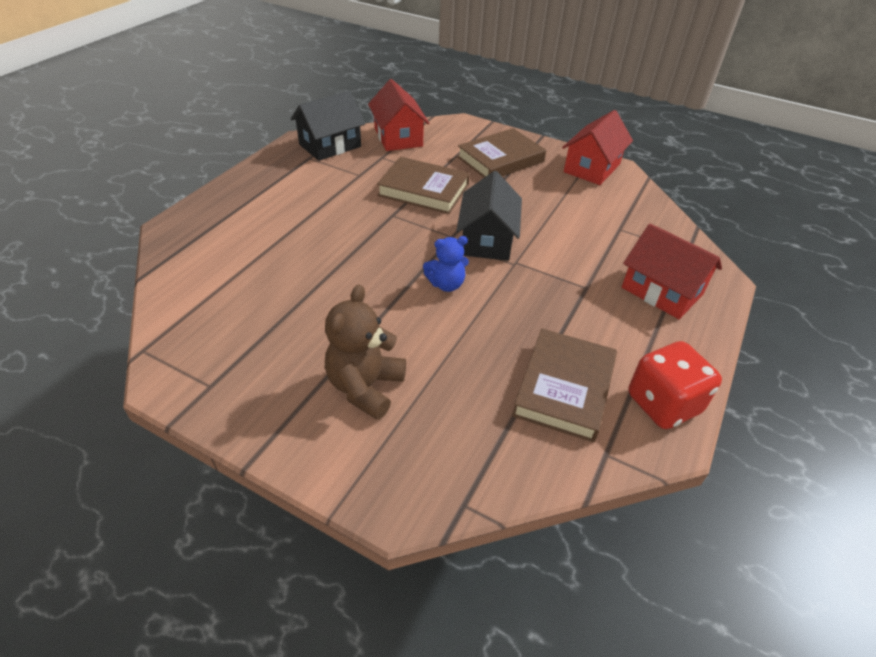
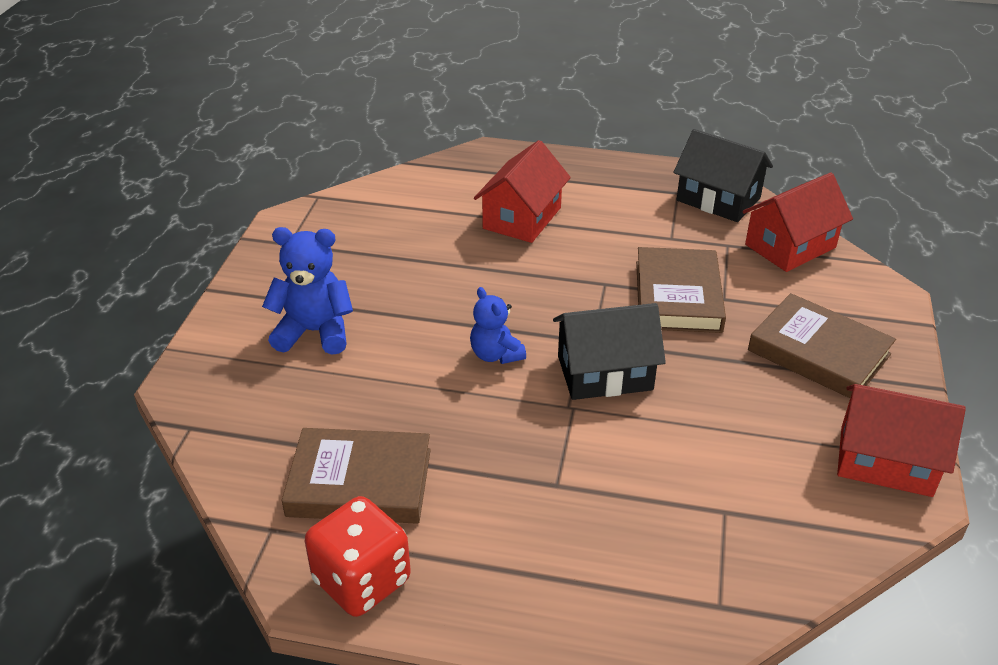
camera: 75 degrees right, 5 degrees down
(365, 387) = (314, 332): brown teddy bear -> blue teddy bear
(661, 291) = (591, 572): red house -> red house (522, 218)

